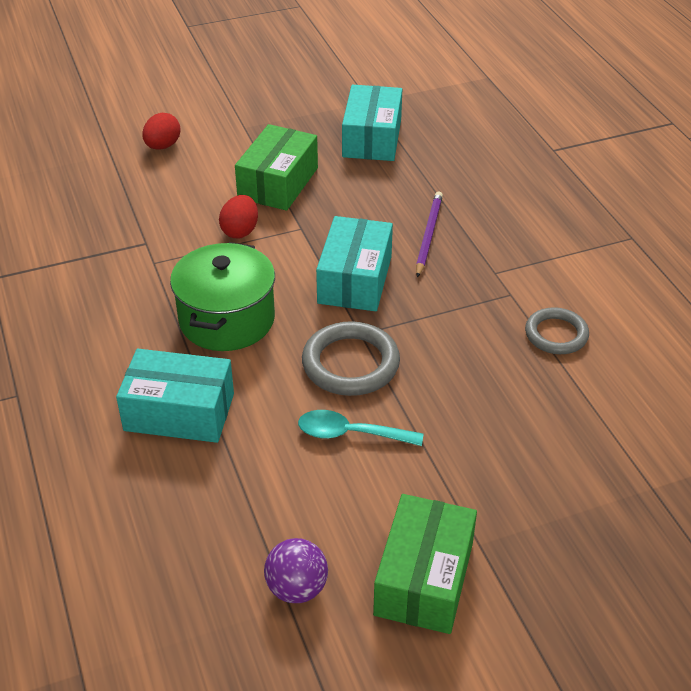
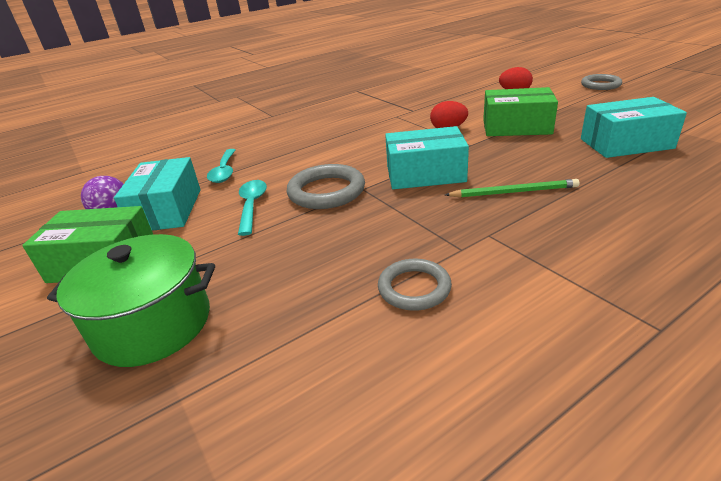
camera: 80 degrees right, 10 degrees down
(179, 412) = (265, 151): turquoise box -> turquoise box (167, 210)
(204, 85) = (600, 85): none -> grey ring
(223, 461) = (224, 171): none -> turquoise spoon
(227, 319) = (354, 145): green pot -> green pot (153, 324)
(428, 235) = (514, 192): purple pencil -> green pencil

